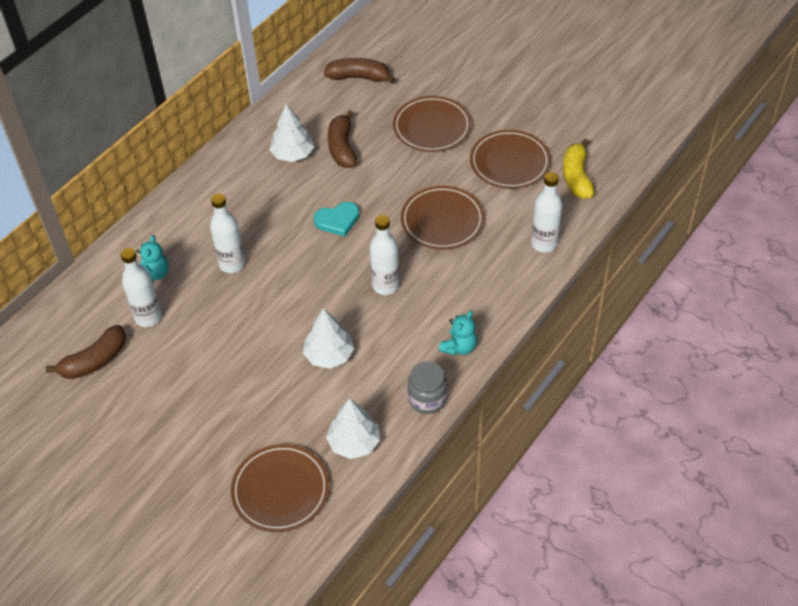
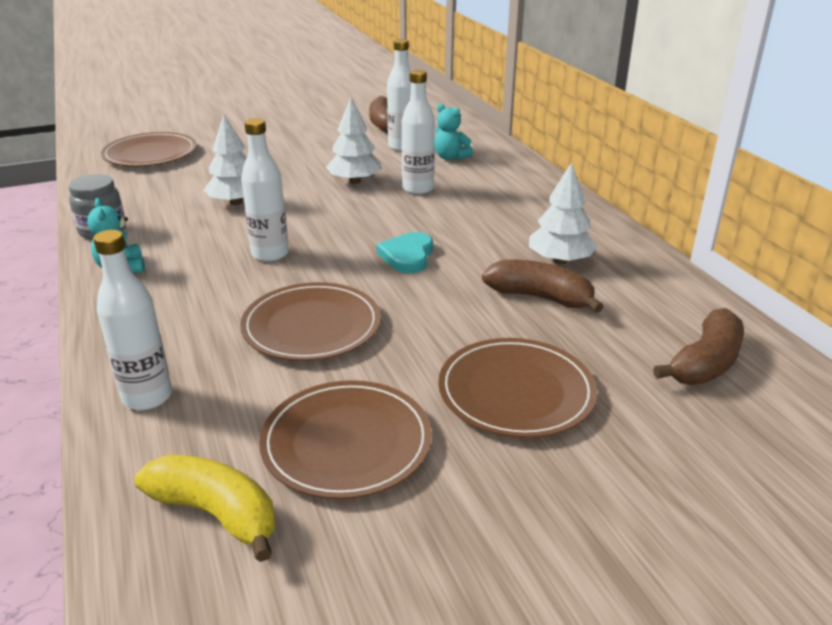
camera: 120 degrees right, 20 degrees down
(354, 442) = (131, 188): white tree -> white tree (355, 181)

